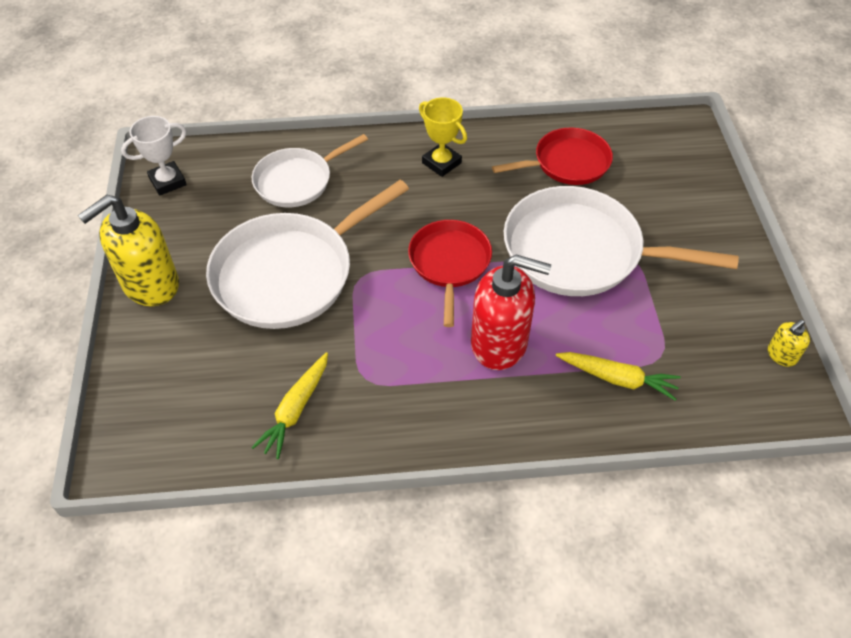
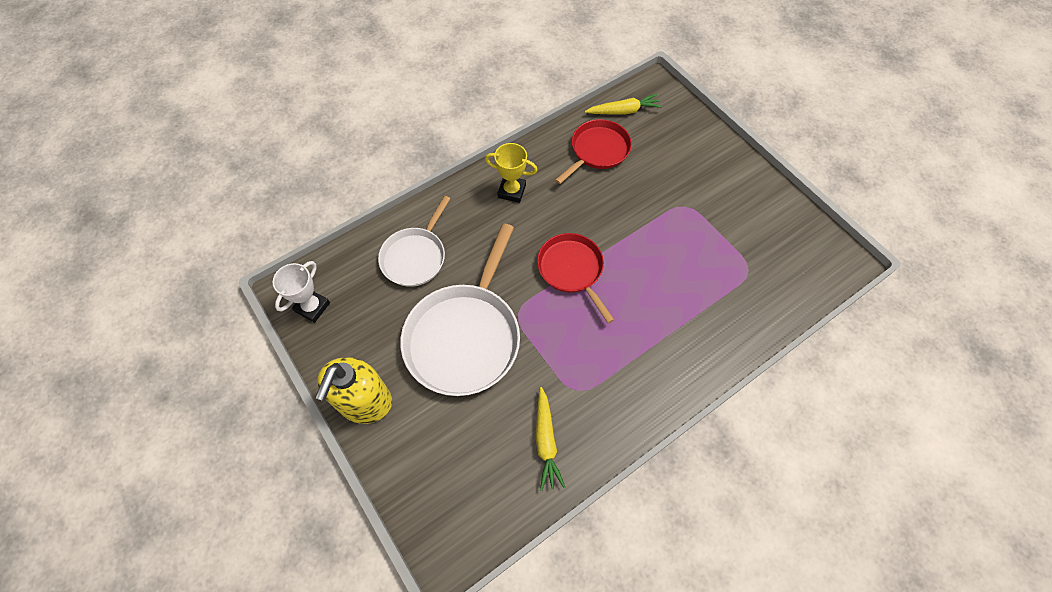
camera: 30 degrees left, 10 degrees up
(499, 343) = (646, 314): red soap dispenser -> none
(579, 251) = (650, 217): white pan -> none
(617, 378) = (734, 300): yellow carrot -> yellow carrot (623, 111)
(781, 355) = (815, 231): yellow soap dispenser -> none

